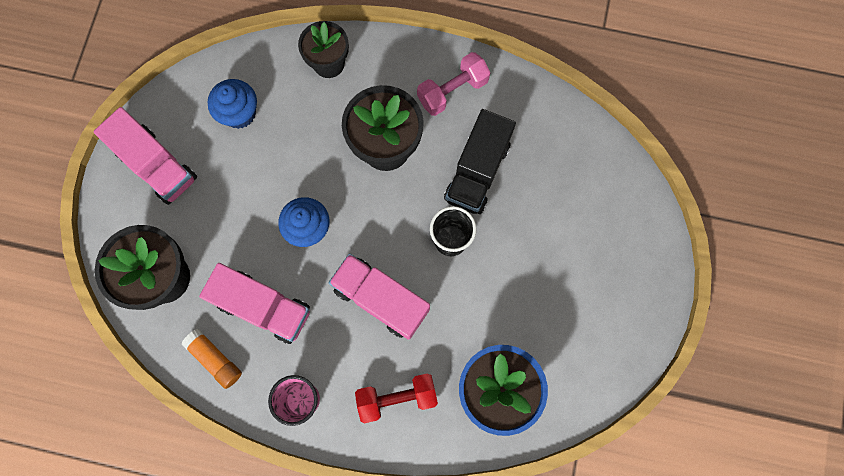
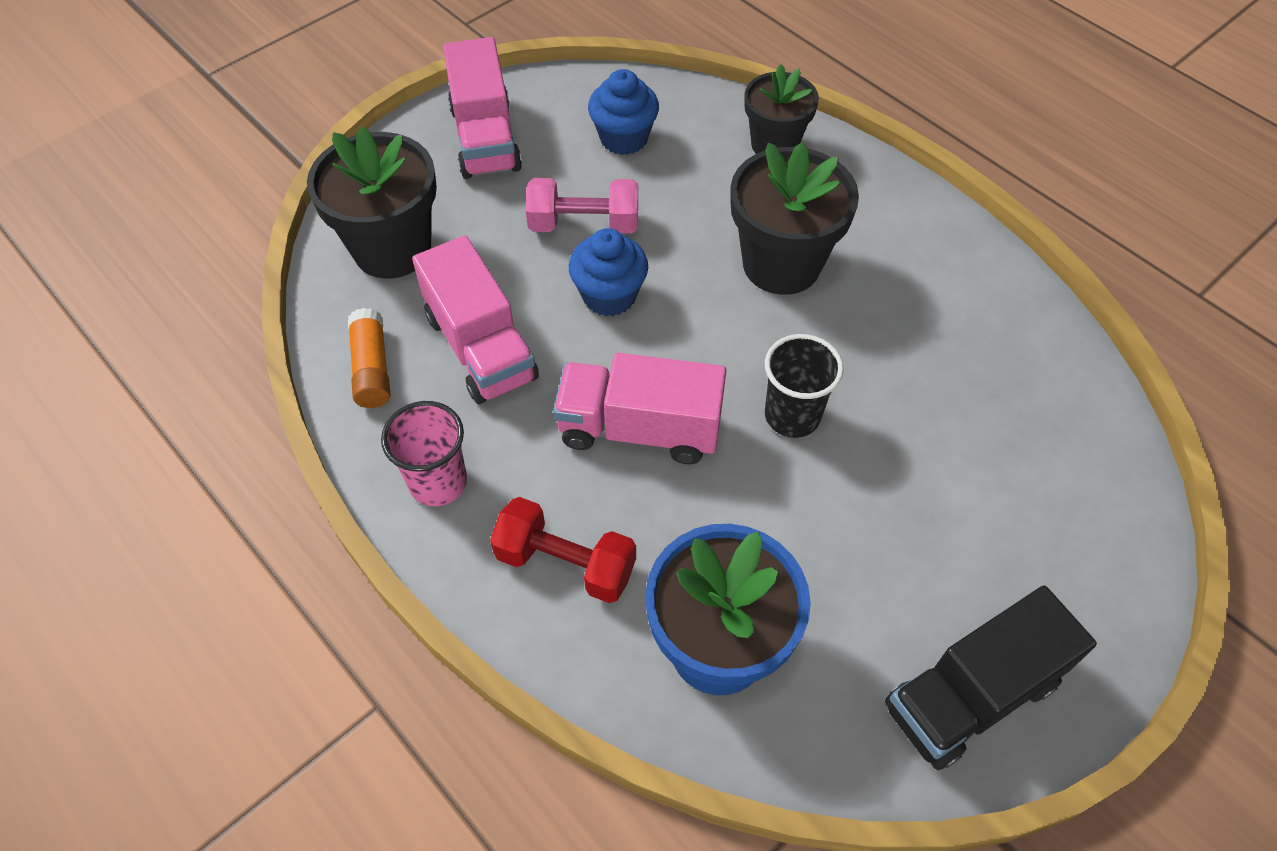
camera: 35 degrees right, 20 degrees down
(381, 299) = (639, 429): pink truck -> pink truck turned 60 degrees counterclockwise
(452, 91) = (920, 251): pink dumbbell -> pink dumbbell (584, 224)
(477, 172) = (890, 358): black truck -> black truck (971, 695)

